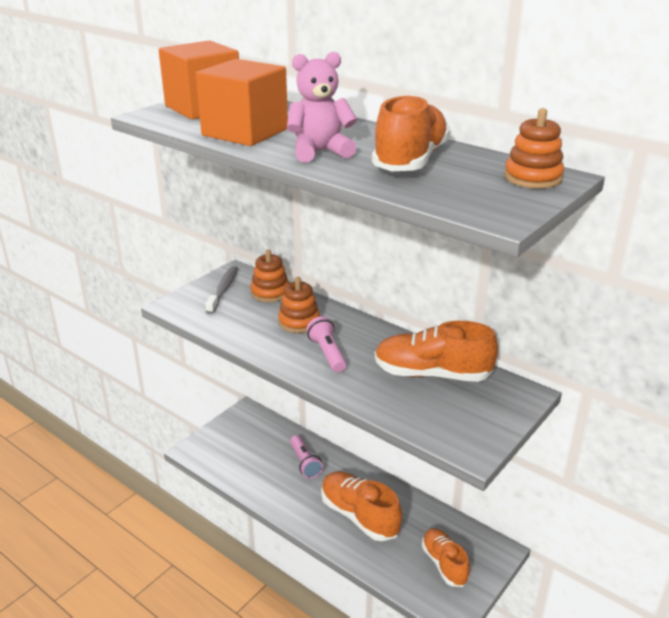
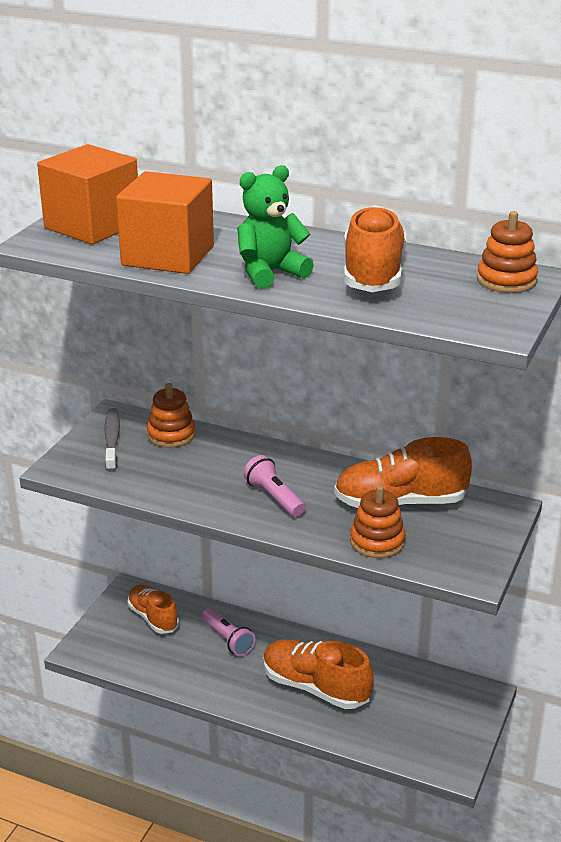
camera: 15 degrees left, 0 degrees up
(299, 322) = (223, 465): orange stacking toy -> orange stacking toy (377, 542)
(320, 152) = (270, 273): pink teddy bear -> green teddy bear
(444, 564) = (429, 720): orange shoe -> orange shoe (153, 618)

